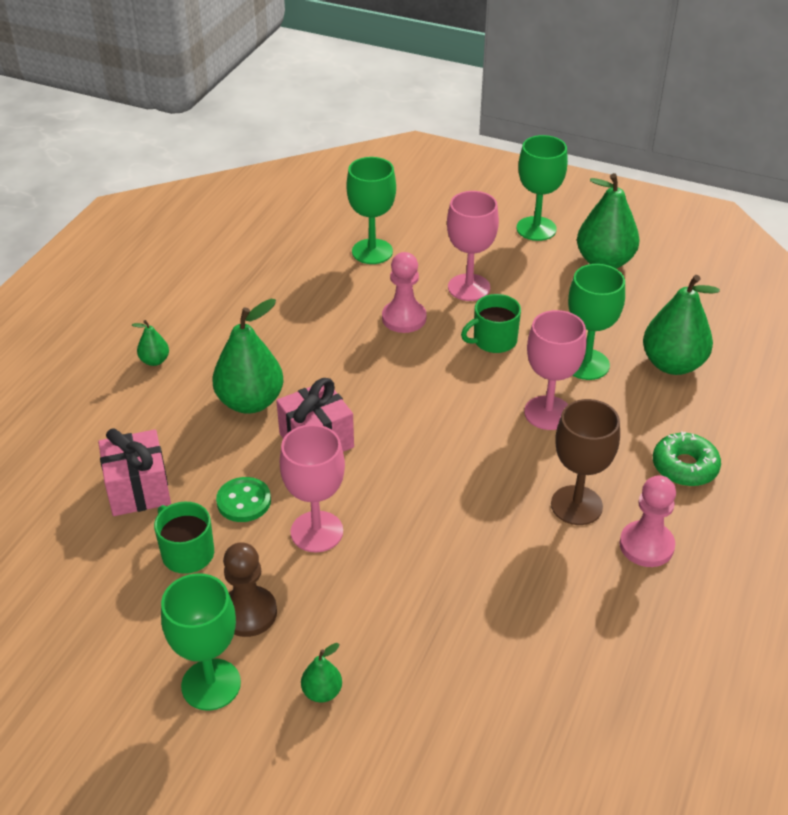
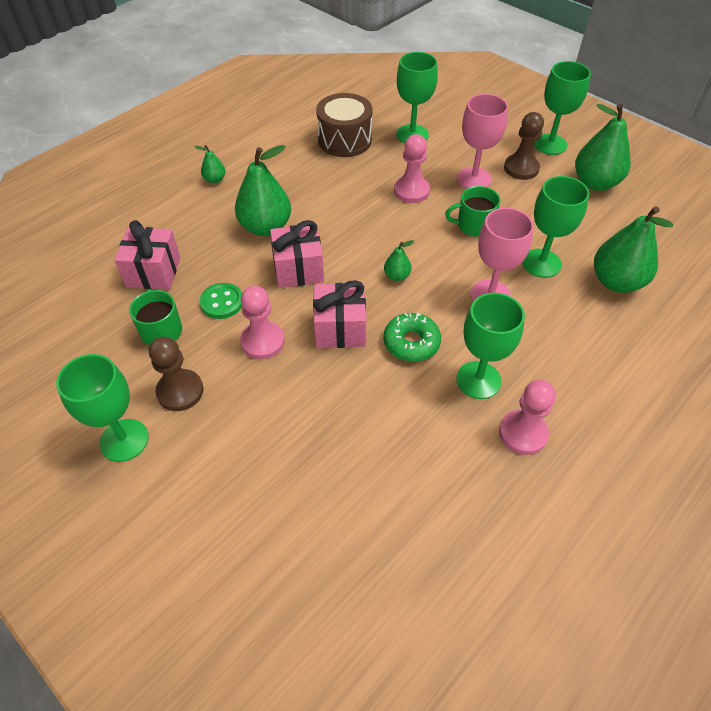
camera: 20 degrees right, 10 degrees up
(293, 276) = (344, 140): none -> brown drum
(316, 531) = (262, 341): pink goblet -> pink pawn
(322, 692) = (201, 474): green pear -> green pear (397, 276)
(399, 493) = (340, 329): none -> pink gift
(516, 263) = (521, 168): none -> brown pawn
(576, 505) = (478, 380): brown goblet -> green goblet
(684, 467) = (588, 373): green donut -> green donut (411, 343)

